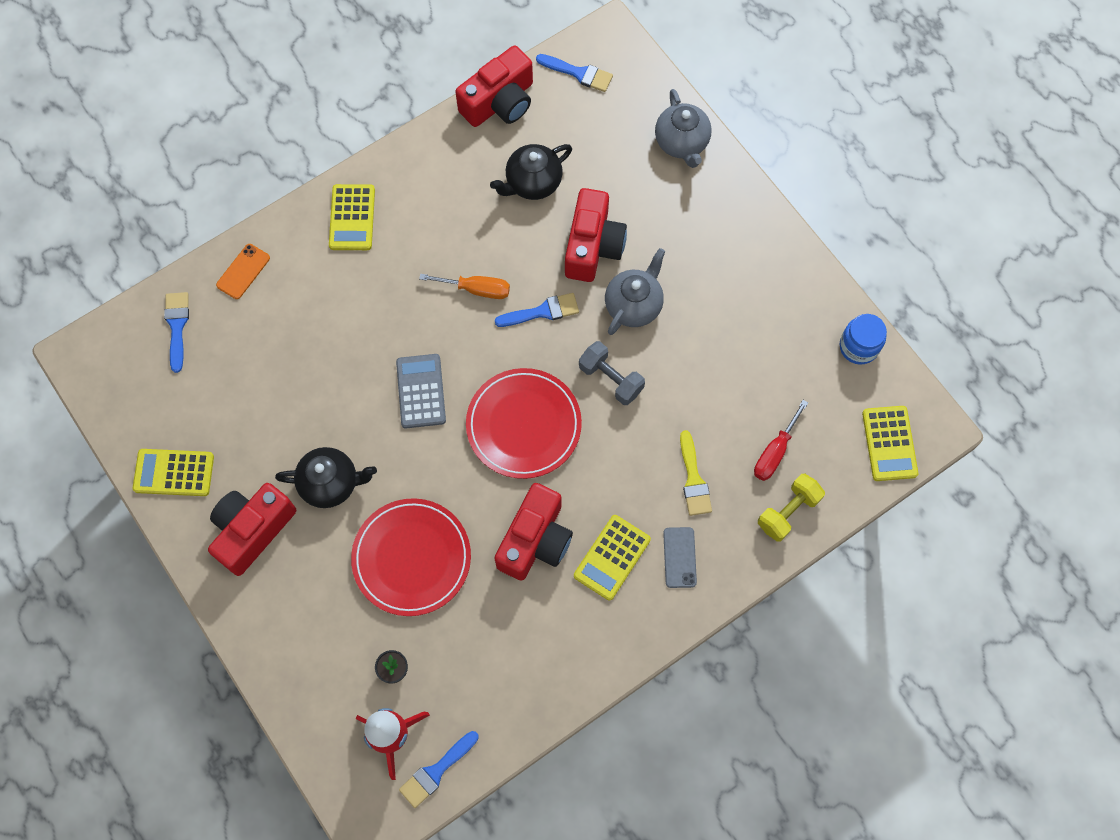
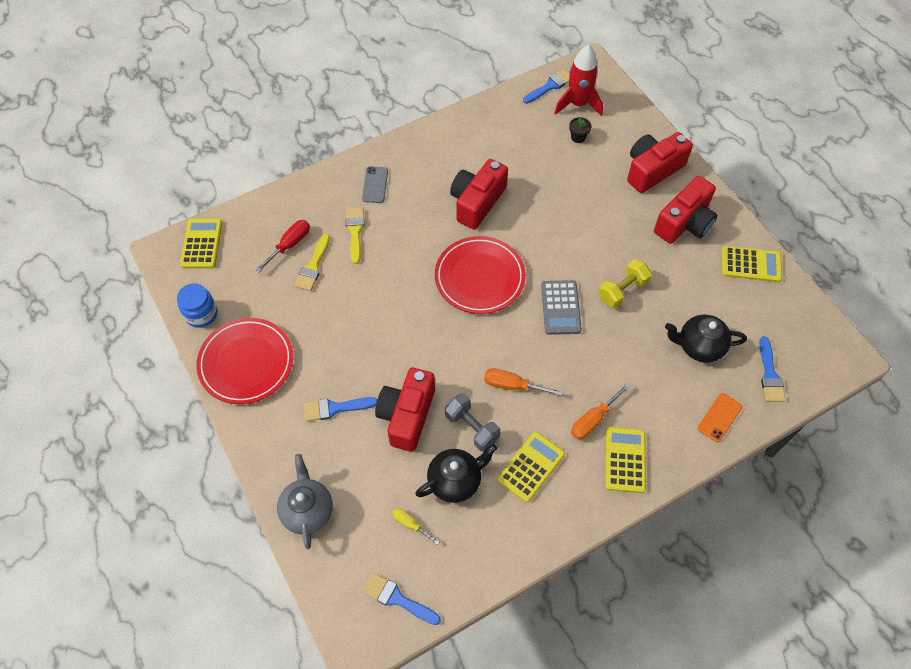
camera: 175 degrees left, 10 degrees down
(331, 483) = (629, 249): black teapot -> black teapot (699, 346)
(385, 258) = (593, 420): none -> orange screwdriver
(412, 558) = (567, 198): red plate -> red plate (246, 362)
(499, 102) = (481, 571): red camera -> red camera (652, 170)
(542, 311) = (457, 362): blue brush -> blue brush (335, 408)
(575, 138) = (410, 524): none -> yellow screwdriver
(611, 379) = (407, 305): grey dumbbell -> grey dumbbell (472, 427)
(612, 557) = (423, 188): yellow calculator -> yellow calculator (531, 467)
(634, 305) = (379, 362): grey teapot -> none
(738, 423) = (313, 266): none -> yellow brush
(788, 511) = (291, 206): yellow dumbbell -> yellow dumbbell (622, 290)

